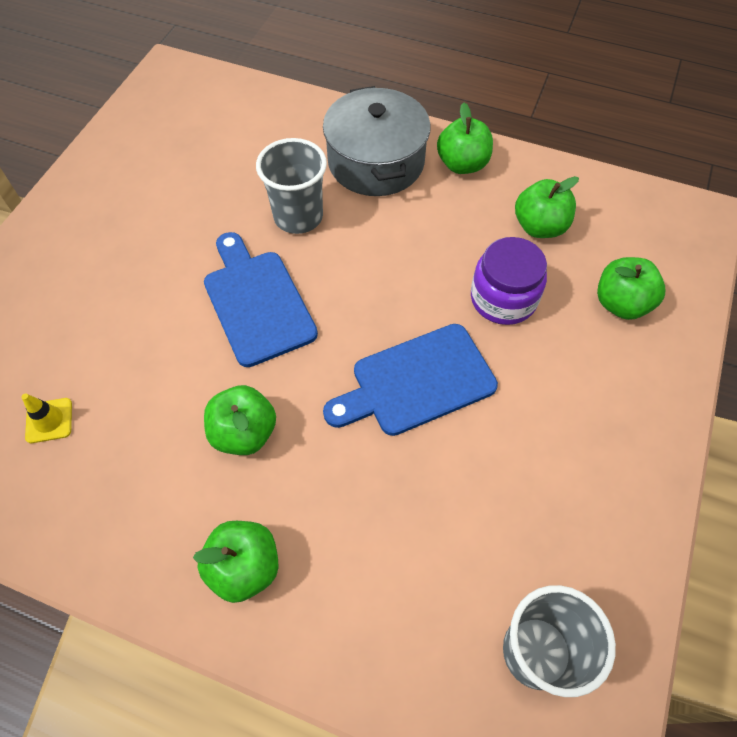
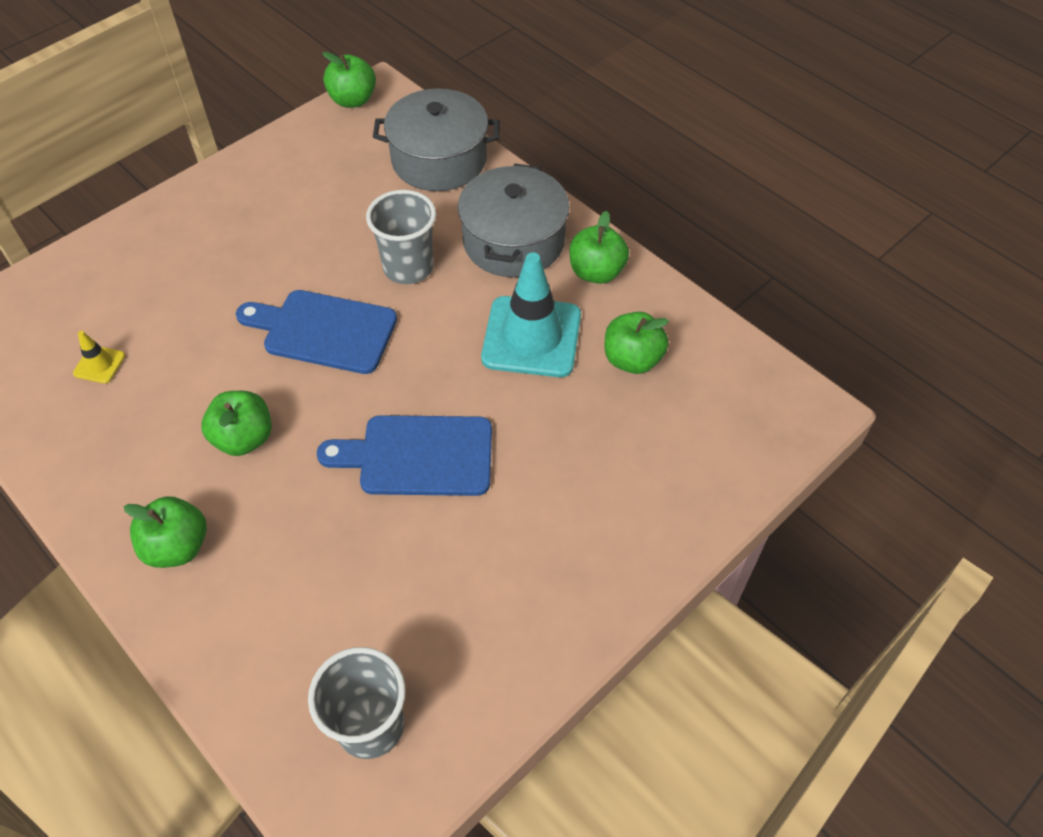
camera: 25 degrees right, 5 degrees down
(256, 302) = (323, 331): blue cutting board -> blue cutting board turned 75 degrees counterclockwise
(265, 113) = (439, 160): none -> grey pot
(445, 238) = (531, 337): none -> turquoise traffic cone
(503, 299) = (549, 413): purple jar -> none
(621, 304) = (663, 463): green apple -> green apple (353, 100)

